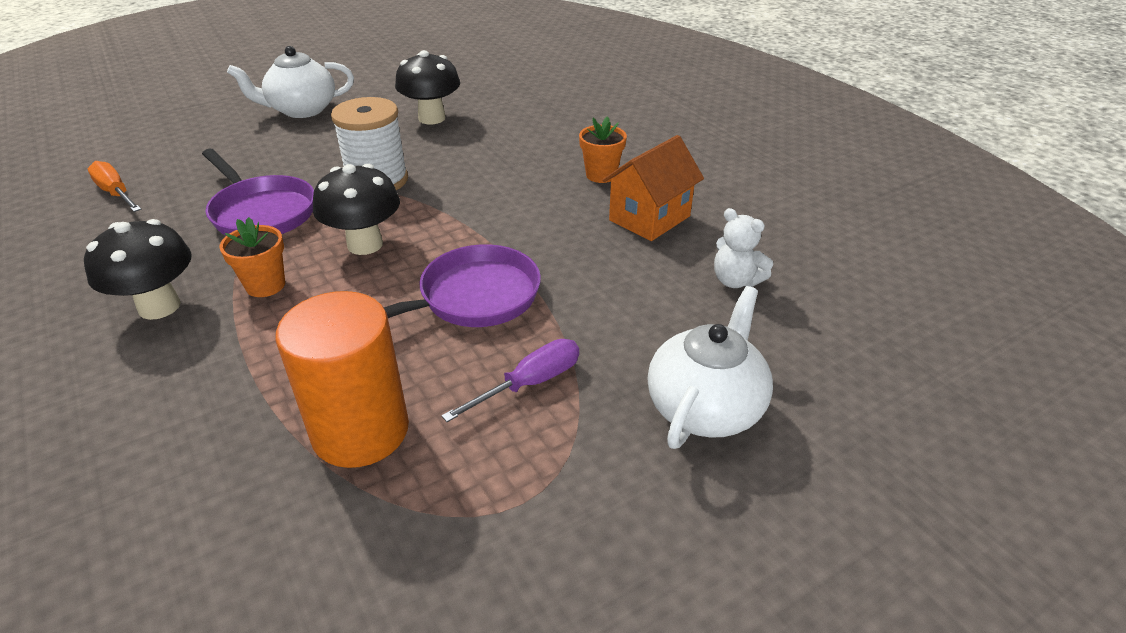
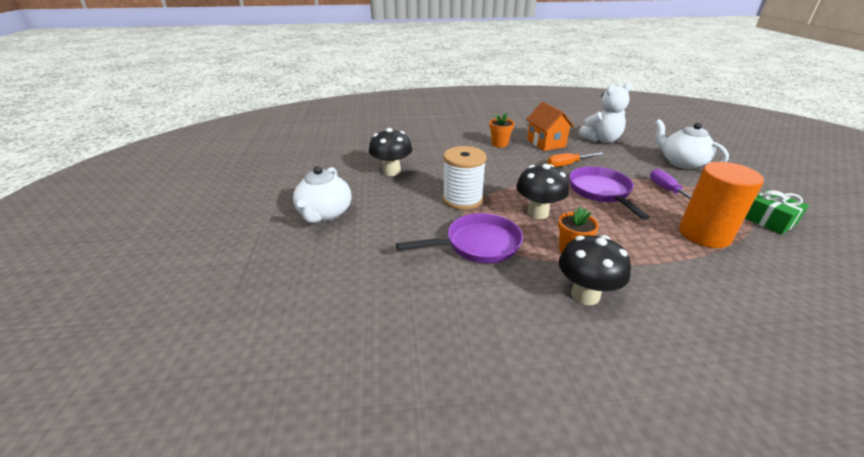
camera: 65 degrees left, 5 degrees down
(116, 193) = (397, 316): orange screwdriver -> orange screwdriver (568, 164)
(463, 546) = (769, 220): none -> green gift
(735, 281) = (601, 140): white teddy bear -> white teddy bear, size x1.66

